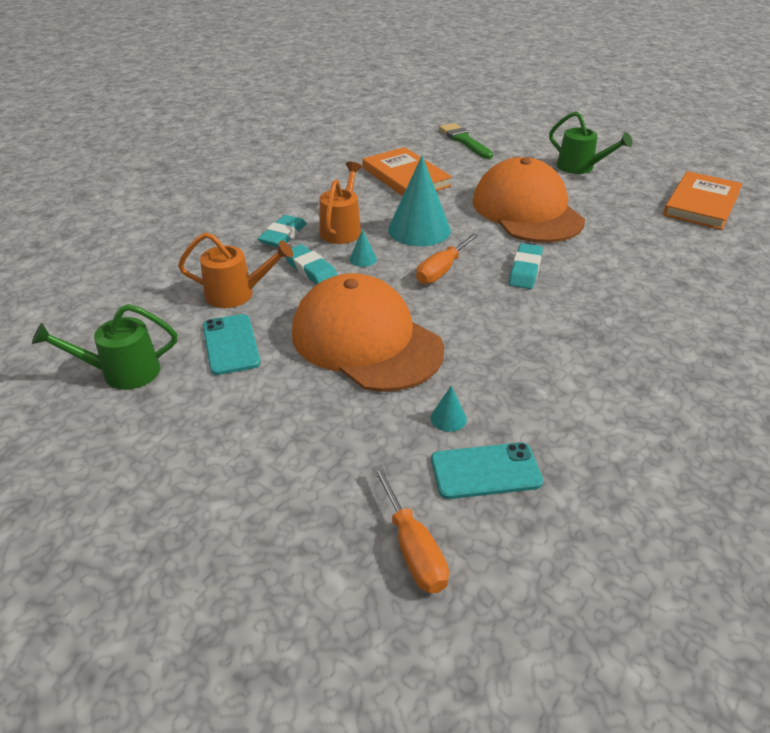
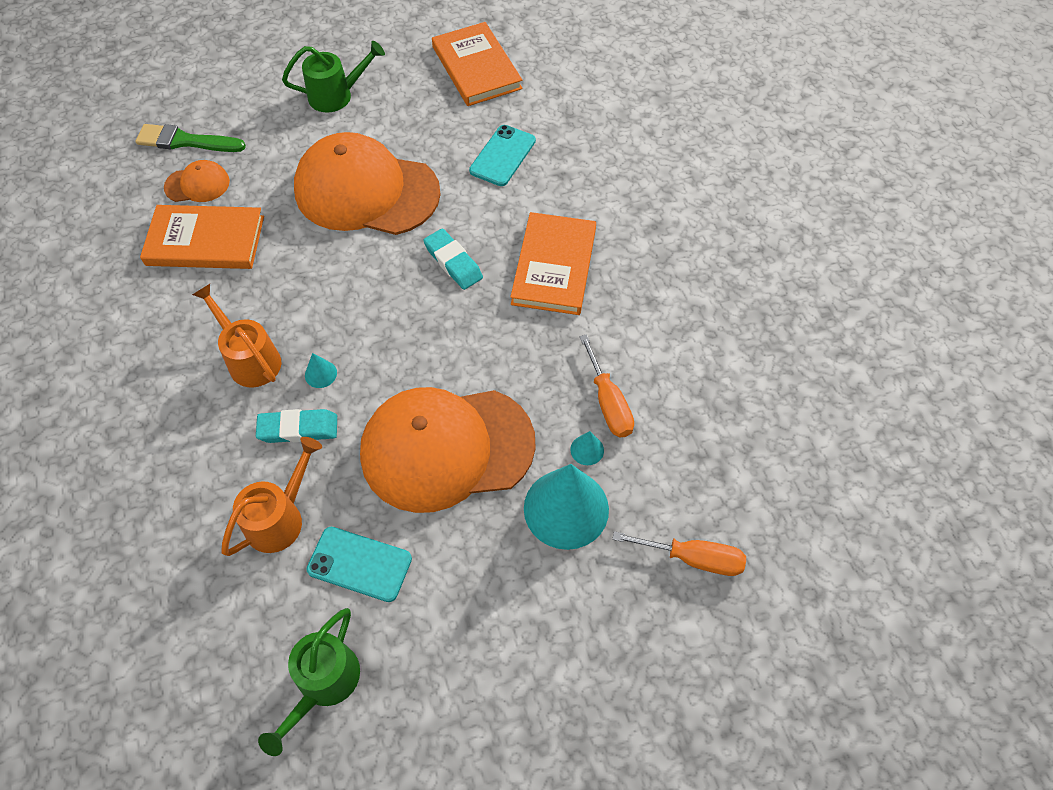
camera: 55 degrees left, 20 degrees up
(283, 235) = (210, 418): turquoise eraser -> none
(419, 230) = (315, 296): turquoise cone -> turquoise cone (566, 508)
(440, 157) = (197, 184): none -> orange cap
(441, 270) = (397, 323): orange screwdriver -> orange screwdriver (608, 403)
(485, 471) = (656, 463): turquoise phone -> turquoise phone (503, 156)
(593, 318) = (553, 266): none -> orange book

